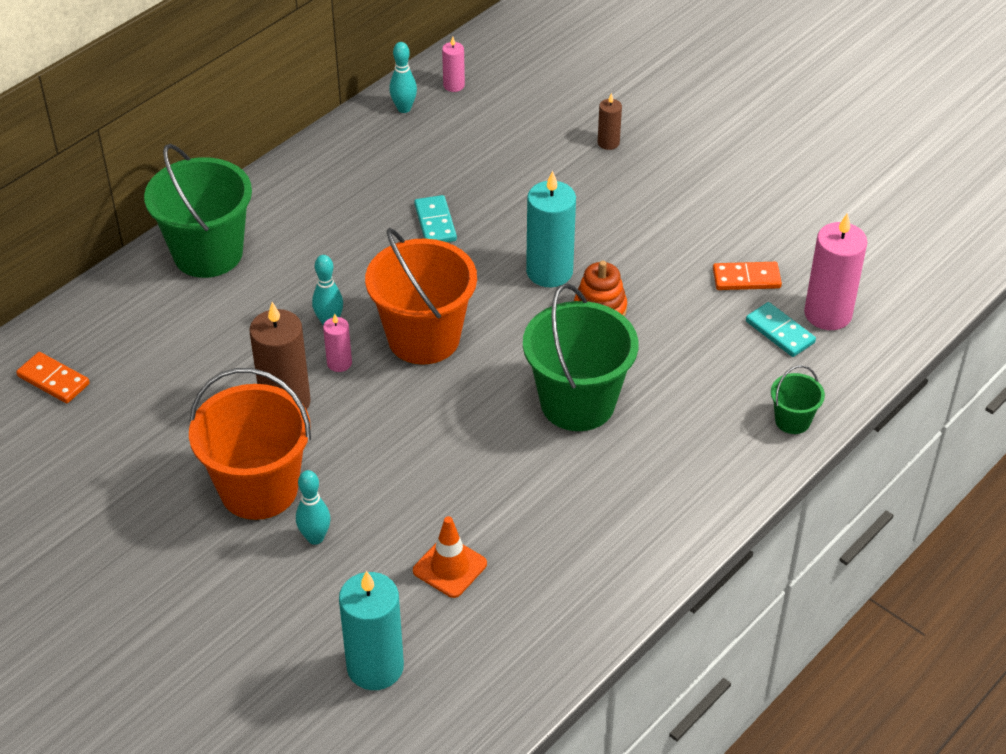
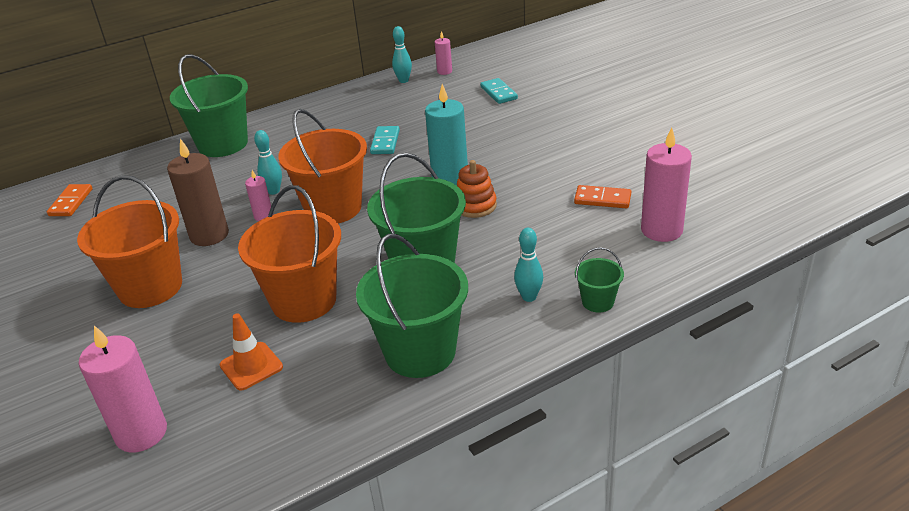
camera: 20 degrees right, 10 degrees down
(53, 380) = (71, 202): orange domino -> orange domino turned 45 degrees clockwise
(315, 538) = (165, 327): turquoise bowling pin -> turquoise bowling pin (529, 297)
(375, 667) = (141, 433): turquoise candle -> pink candle
(462, 474) = (304, 300): none -> orange bucket
(608, 143) = (535, 109): brown candle -> none
(629, 516) = (420, 352): none -> green bucket
(779, 332) = (614, 237): turquoise domino -> turquoise domino (498, 93)

